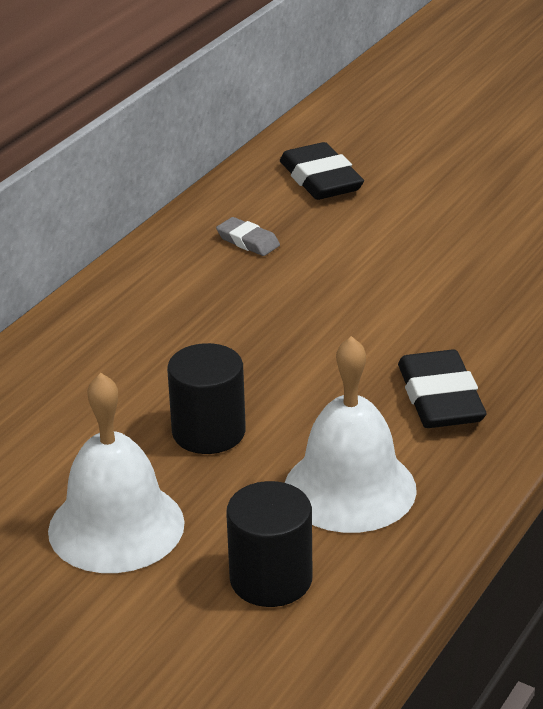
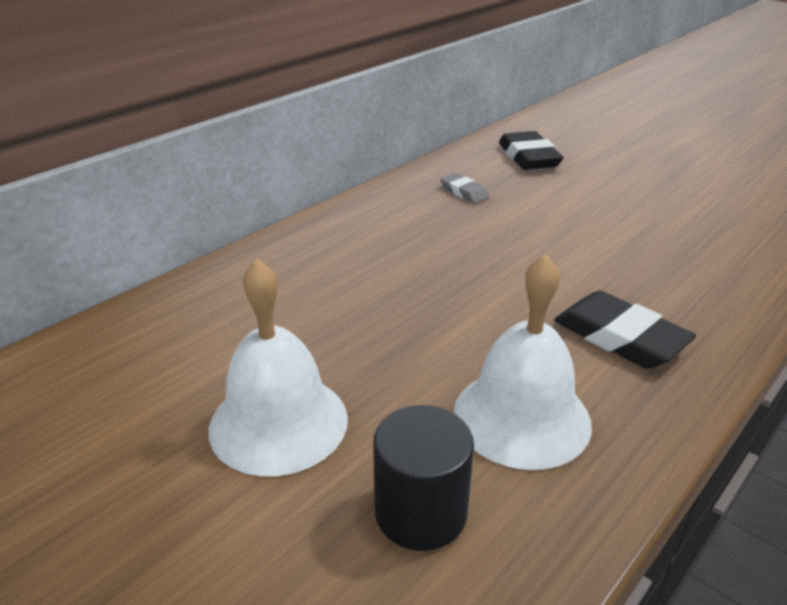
camera: 10 degrees right, 0 degrees up
(208, 432) = (394, 340): black cylinder -> none
(440, 398) = (620, 337): black eraser -> black eraser turned 45 degrees counterclockwise

